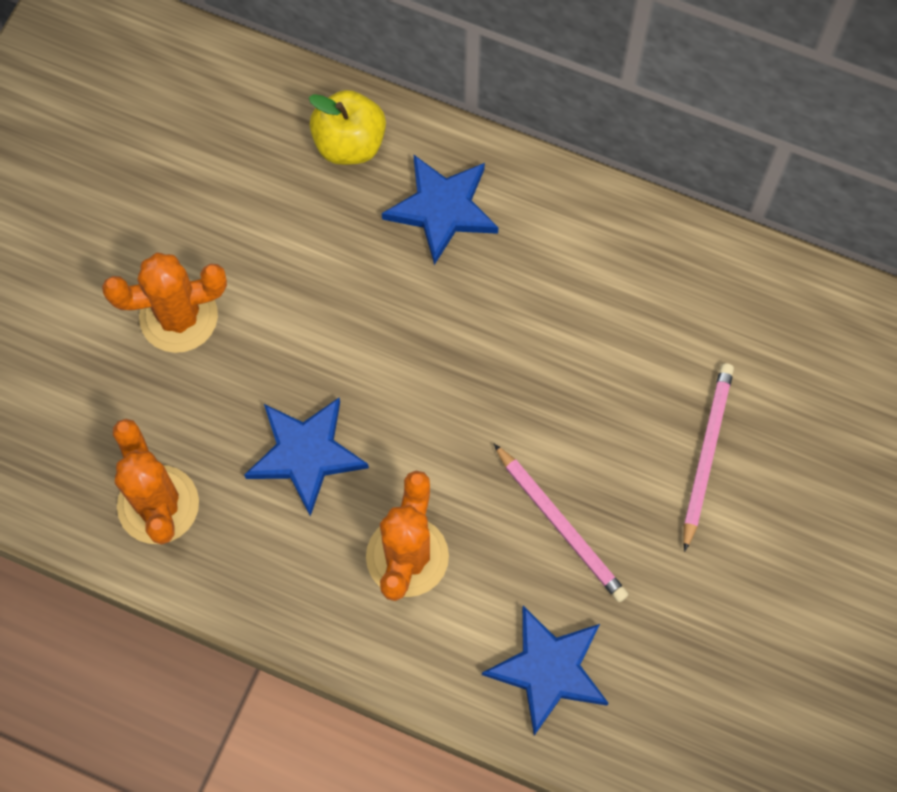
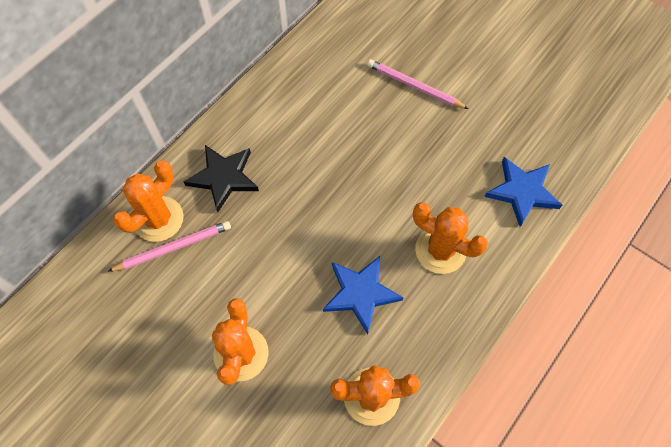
camera: 75 degrees left, 5 degrees down
(349, 144) = (158, 219): yellow apple -> orange cactus
(442, 209) = (224, 178): blue star -> black star
(561, 525) = (439, 165): pink pencil -> pink pencil (173, 247)

